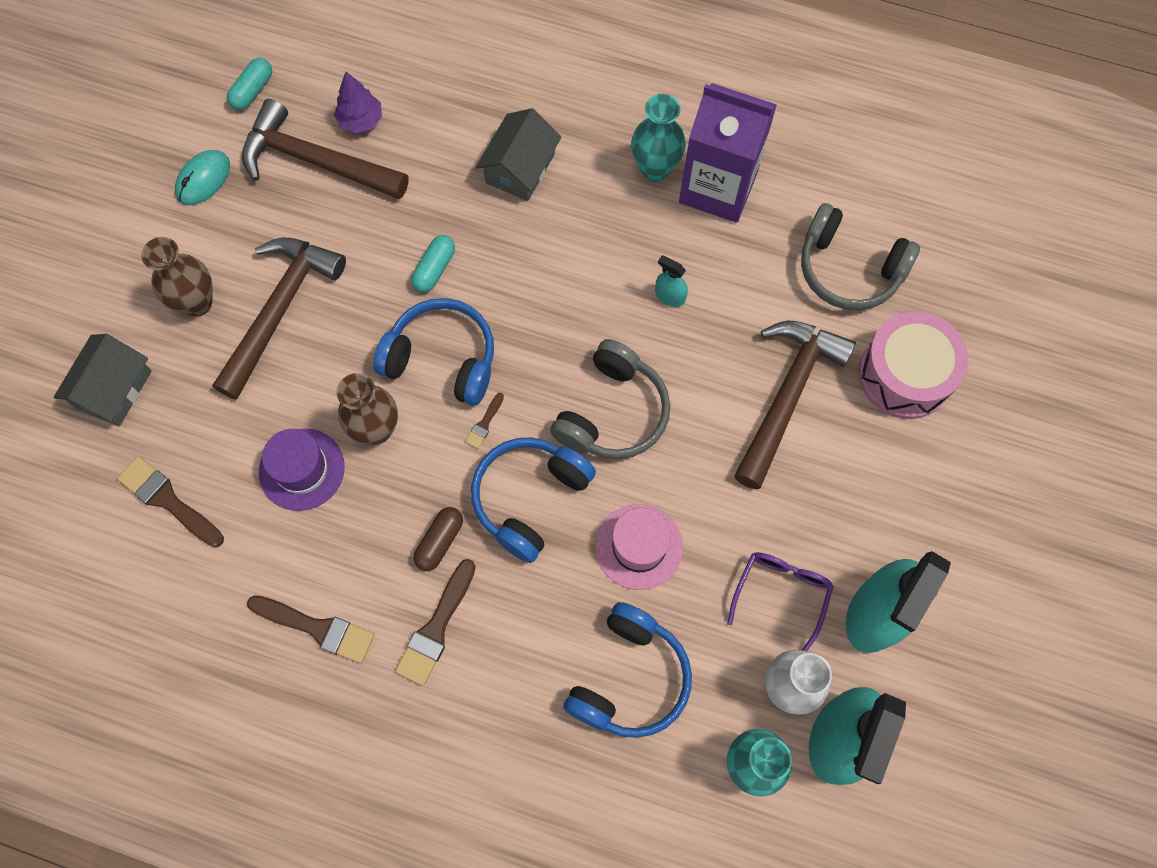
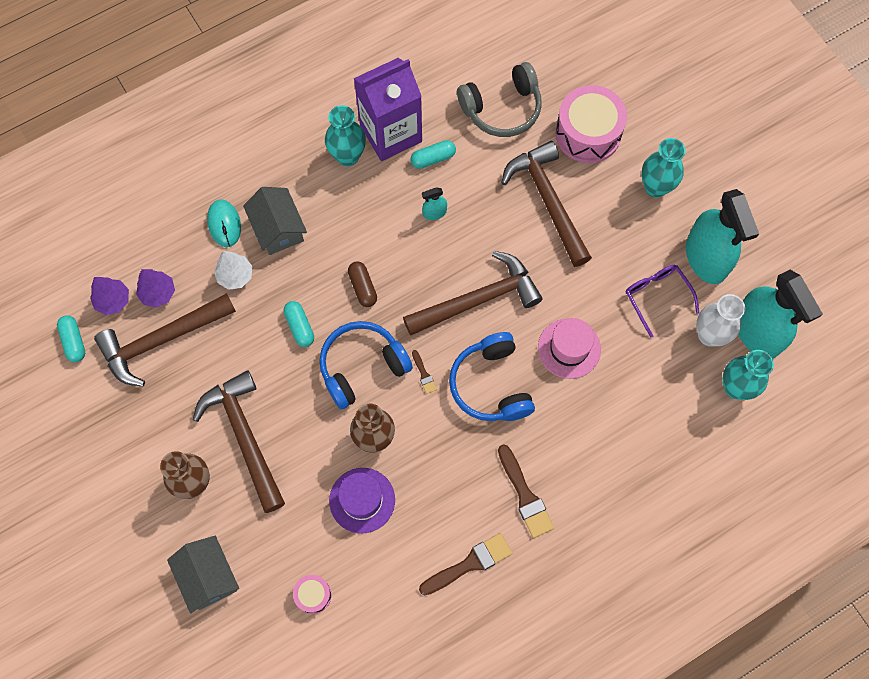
camera: 50 degrees left, 0 degrees up
(168, 500) = (313, 595): brown brush -> pink drum
(203, 179) = (109, 417): turquoise mouse -> turquoise mouse (224, 224)
(320, 90) = (113, 300): none -> purple tree
(437, 171) = (235, 276): none -> white tree
(439, 541) = (475, 454): brown capsule -> brown capsule (362, 287)
(613, 412) = (478, 299): grey headphones -> brown hammer
(629, 678) = (639, 413): blue headphones -> none
(728, 247) = (433, 158): none -> turquoise capsule
(909, 494) = (655, 187): none -> turquoise vase

